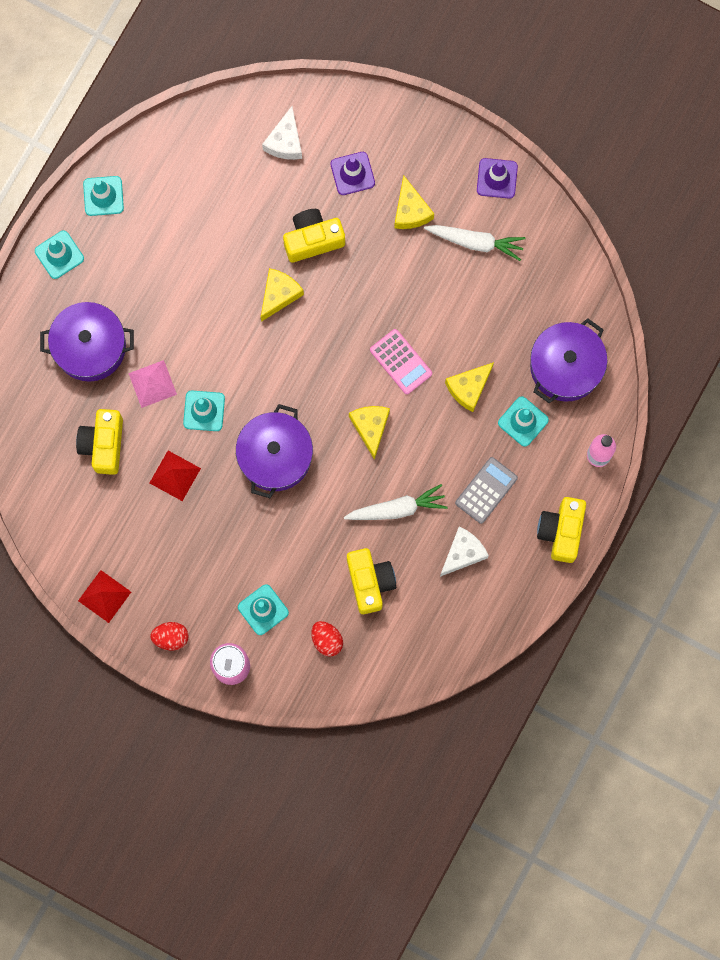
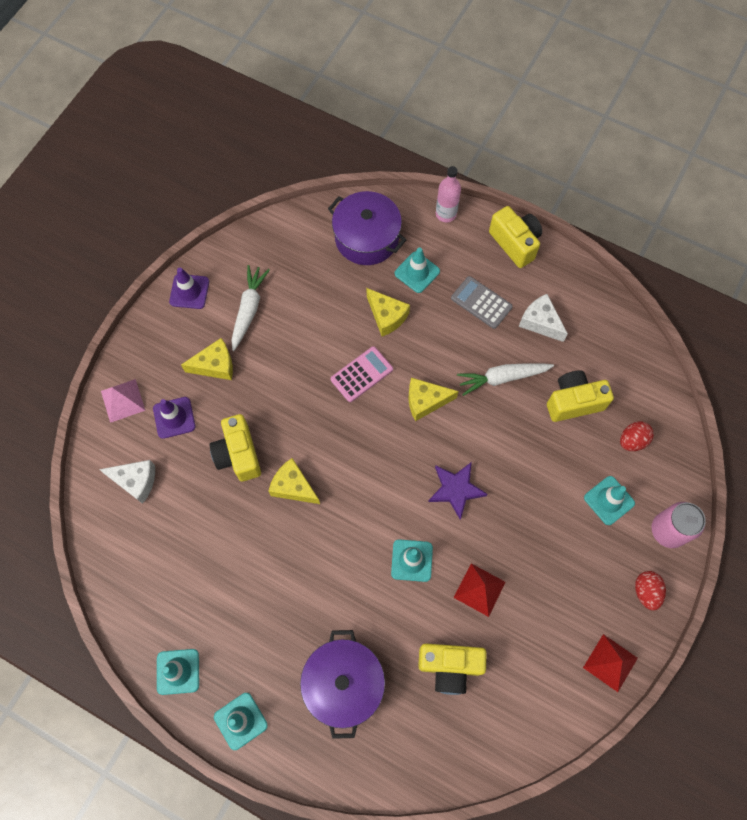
camera: 90 degrees left, 10 degrees down
(152, 384) = (384, 614): pink pyramid -> pink pyramid (123, 400)
(275, 456) = (456, 489): purple pot -> purple star
(397, 508) = (502, 378): white carrot -> white carrot turned 90 degrees counterclockwise
(561, 531) = (515, 243): yellow camera -> yellow camera turned 135 degrees counterclockwise

